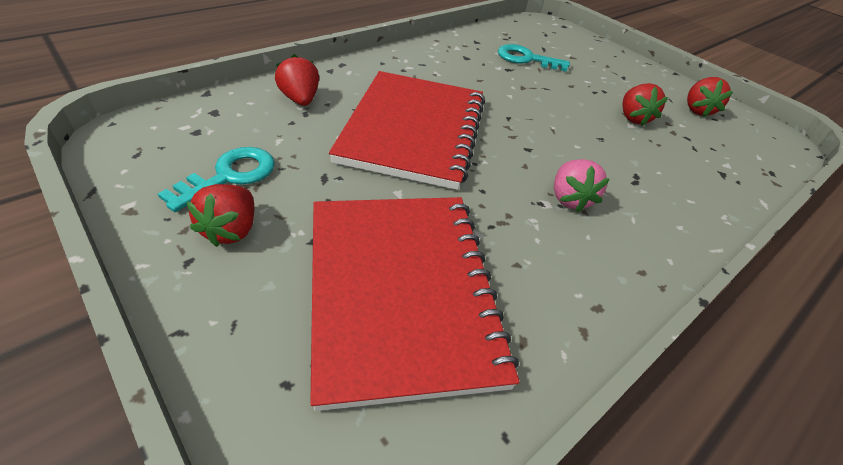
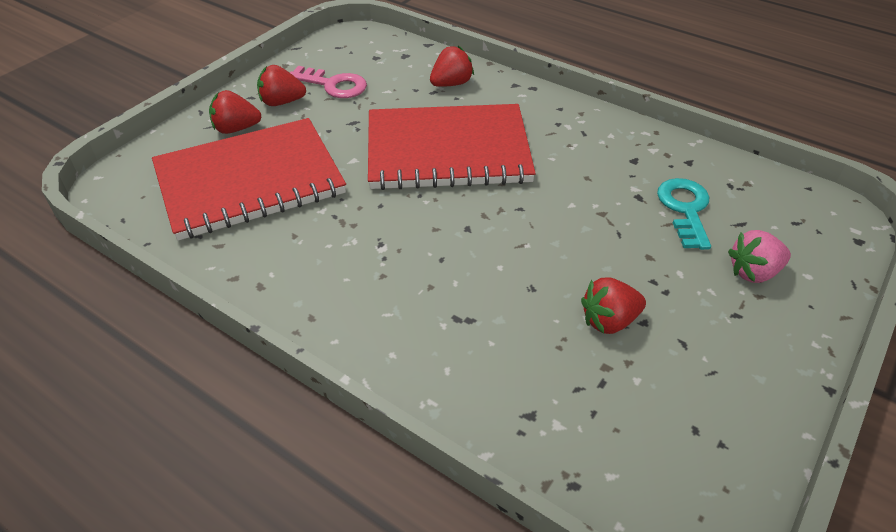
camera: 80 degrees right, 0 degrees up
(229, 176) = (333, 85): turquoise key -> pink key
(569, 199) = (396, 263): pink strawberry -> pink strawberry (753, 272)
(697, 110) = (703, 405): red strawberry -> red strawberry (236, 129)

